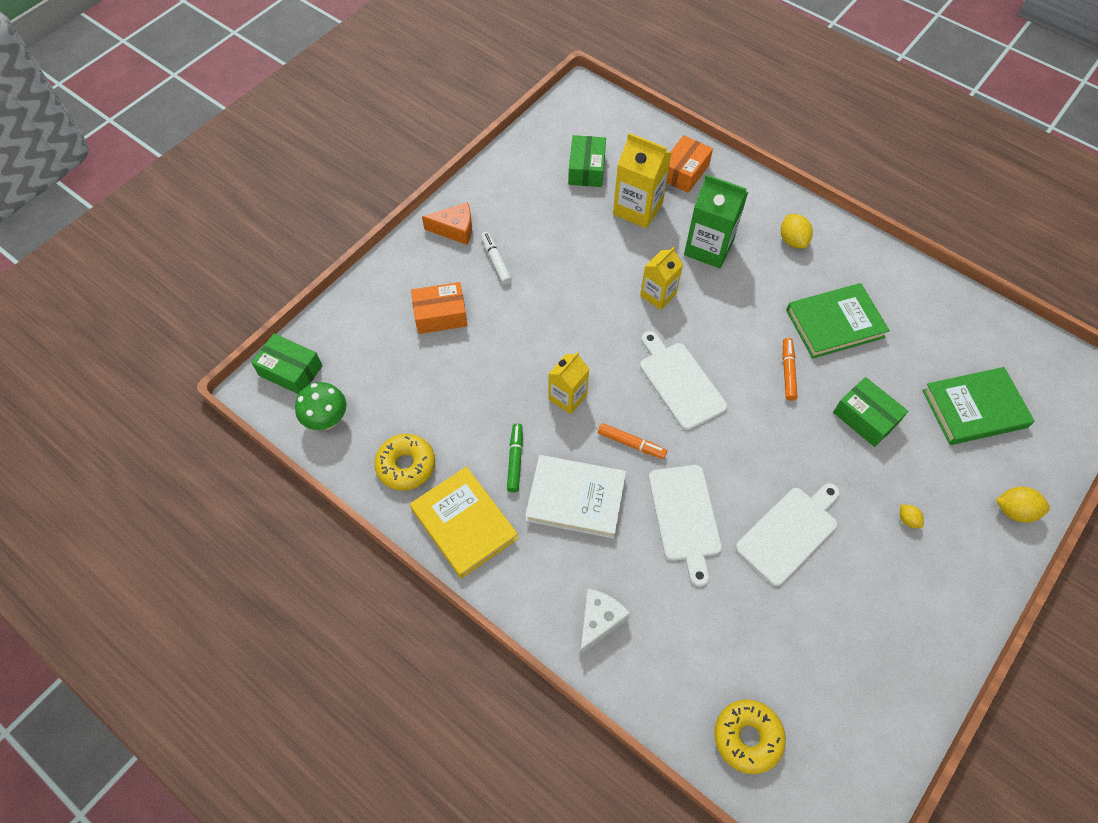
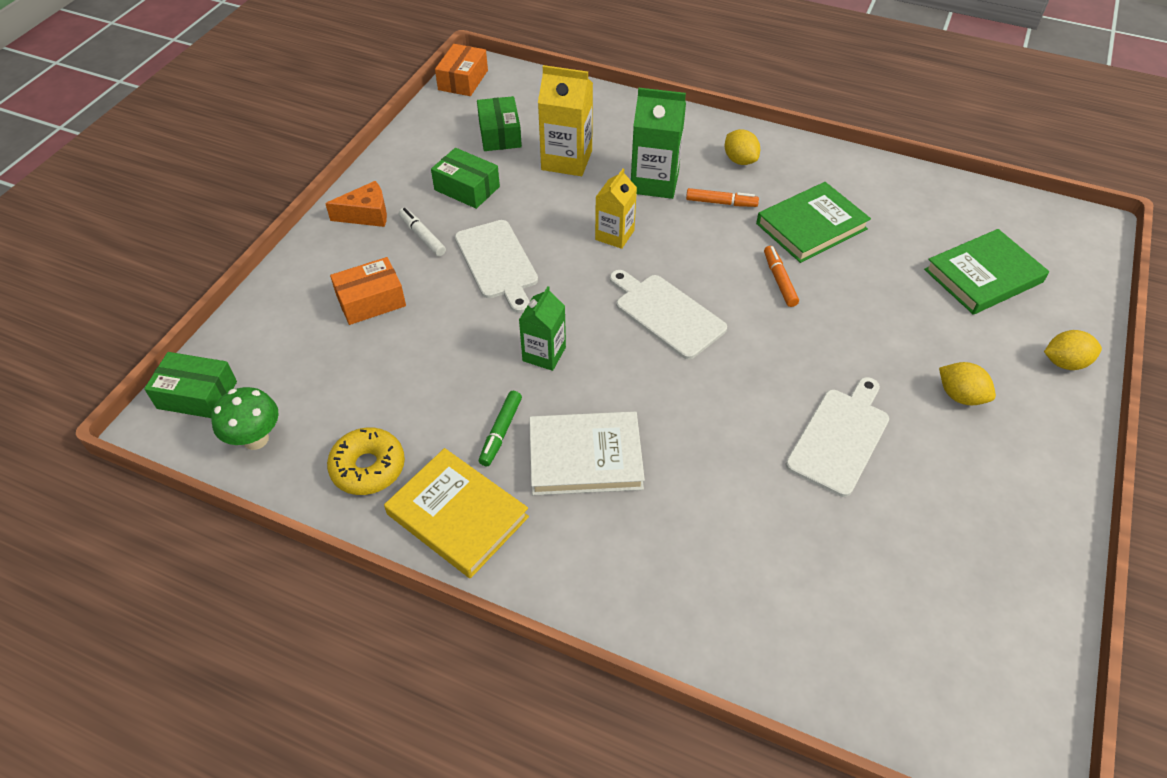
camera: 15 degrees left, 10 degrees down
(515, 460) = (501, 432): green marker -> green marker turned 150 degrees counterclockwise
(567, 397) = (544, 354): yellow carton -> green carton
(599, 621) = (654, 586): white cheese -> none
(631, 444) = (632, 386): orange marker -> orange marker (721, 203)
(684, 172) = (605, 119): orange box -> orange box (463, 80)
(685, 517) = (718, 448): white cutting board -> white cutting board (497, 262)
(747, 737) = (874, 673): yellow donut -> none
(865, 418) = (877, 307): green box -> green box (467, 188)
(907, 520) = (960, 396): yellow lemon -> yellow lemon, size x1.75

